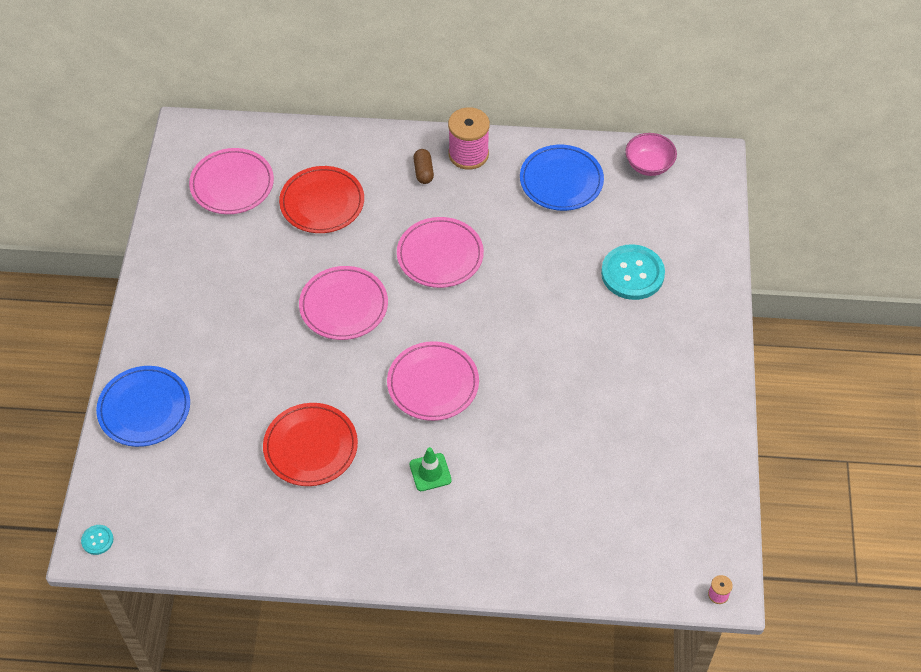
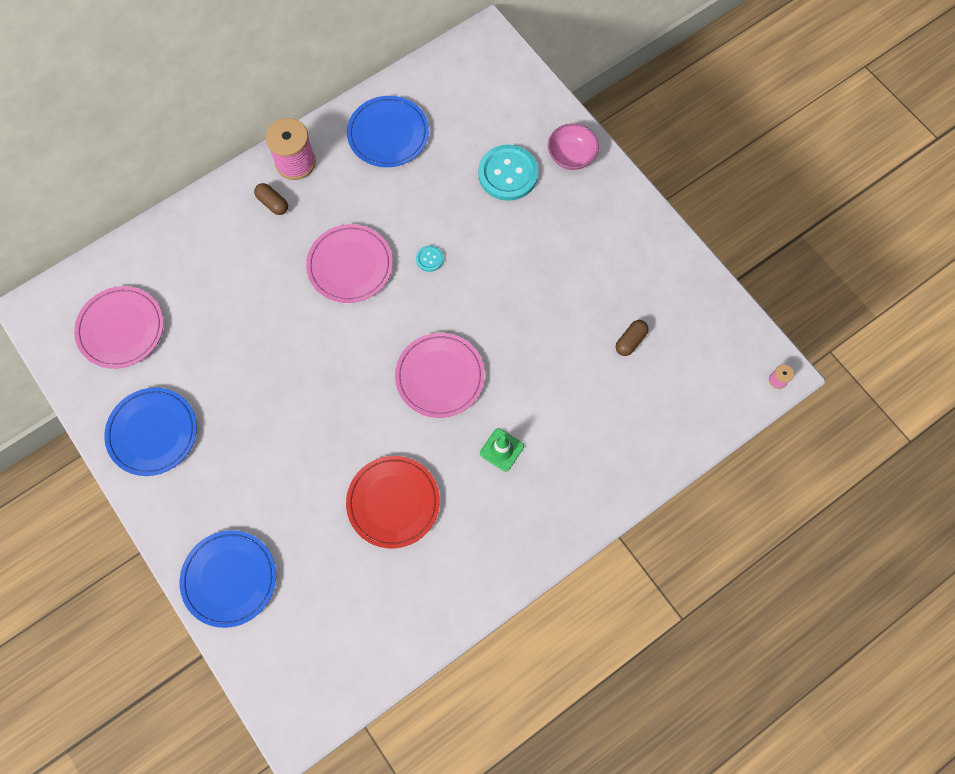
camera: 40 degrees left, 15 degrees up
(97, 540) = (295, 718): turquoise button -> turquoise button (429, 259)
(187, 270) = (152, 433): none -> blue plate
(322, 203) = (213, 290): red plate -> none
(343, 306) = (312, 365): pink plate -> none
(615, 470) = (630, 341): none -> brown capsule
(649, 165) = (443, 74): pink bowl -> pink bowl (571, 156)

